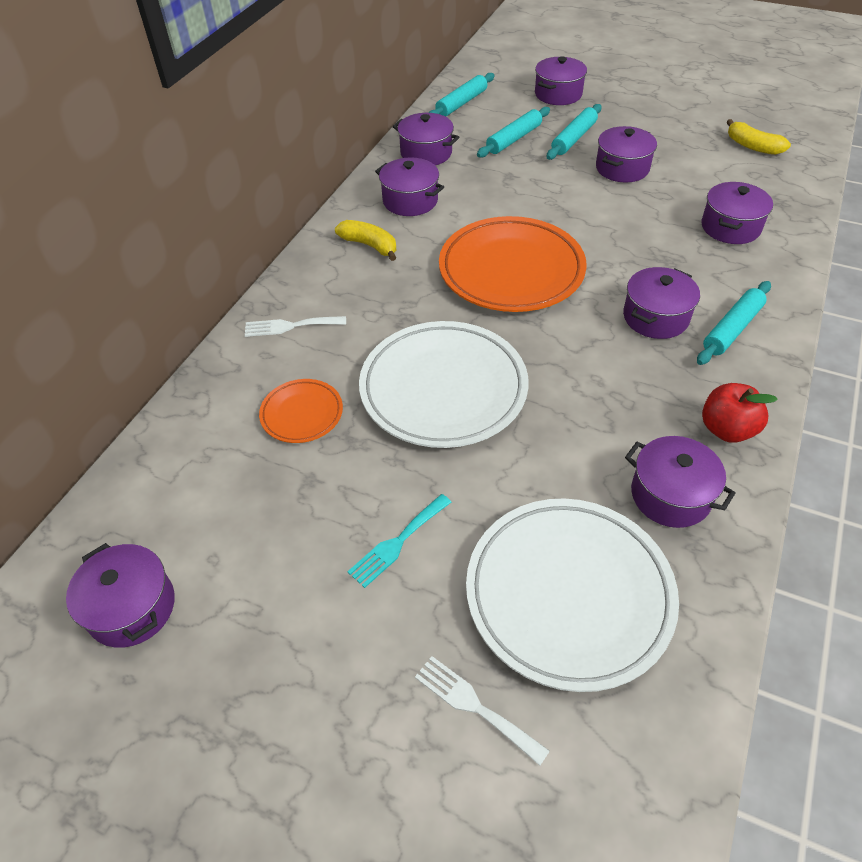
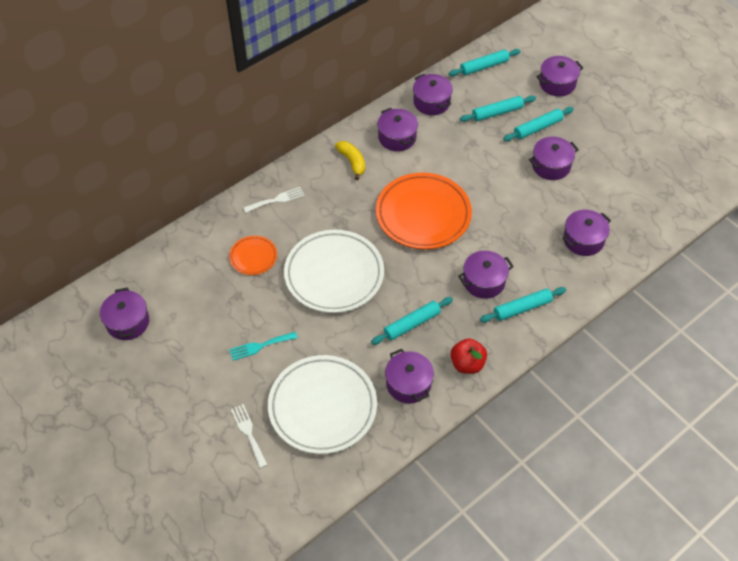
camera: 25 degrees right, 5 degrees up
(290, 326) = (276, 200): white fork -> white fork turned 135 degrees clockwise
(606, 409) = (412, 324): none -> turquoise rolling pin
(752, 146) = (656, 183): yellow banana -> none

